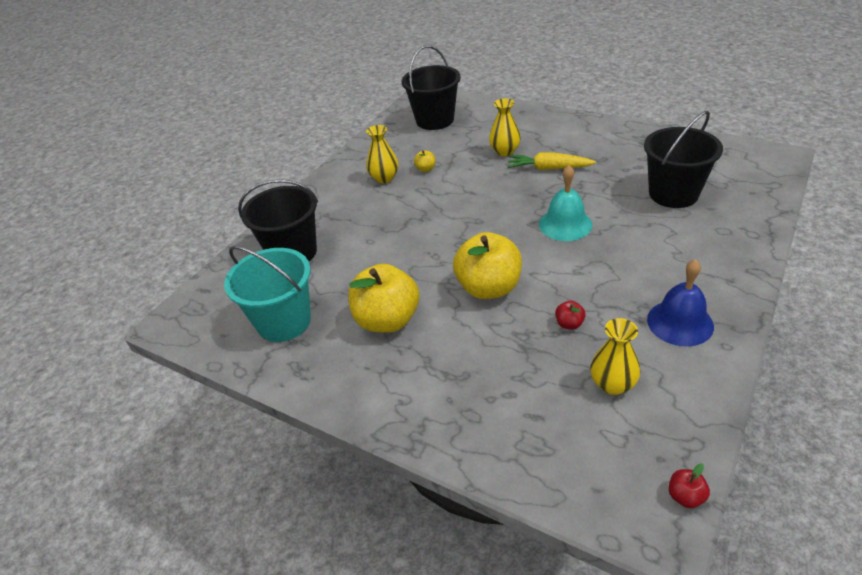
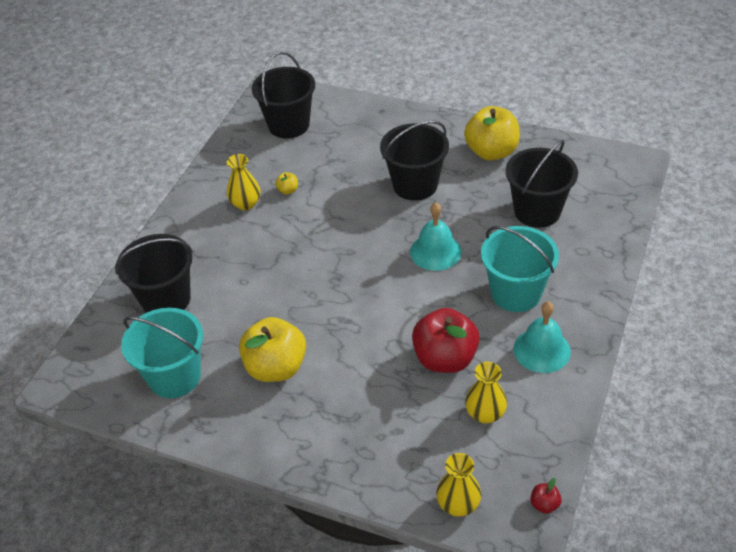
camera: 10 degrees left, 5 degrees up
(489, 288) = (368, 326): yellow apple -> yellow apple (491, 152)
(505, 151) = (368, 165): yellow vase -> yellow vase (458, 504)
(548, 168) = (415, 185): yellow carrot -> black bucket
(569, 324) = (445, 358): red apple -> red apple, size x2.46
(650, 265) = (516, 293): none -> turquoise bucket
(680, 322) = (542, 350): blue bell -> turquoise bell

